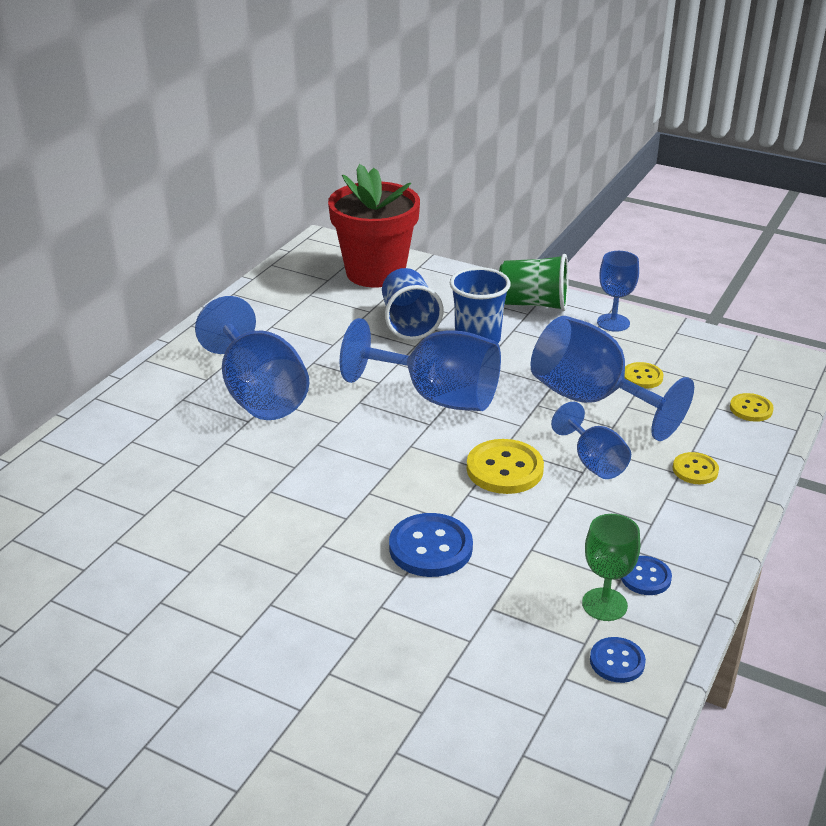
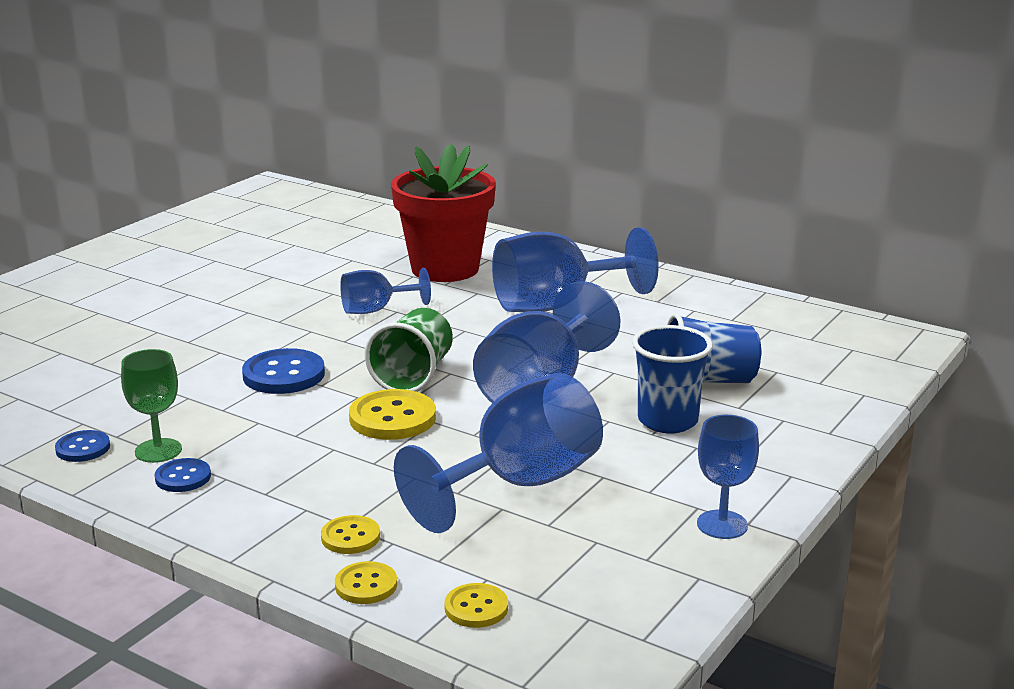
camera: 95 degrees right, 10 degrees down
(375, 273) = (836, 366): red flower pot -> red flower pot (445, 269)
(534, 304) = (770, 467): green cup -> green cup (414, 375)
(594, 462) = (388, 471): blue goblet -> blue goblet (376, 310)
(642, 377) = (570, 529): yellow button -> yellow button (366, 585)

